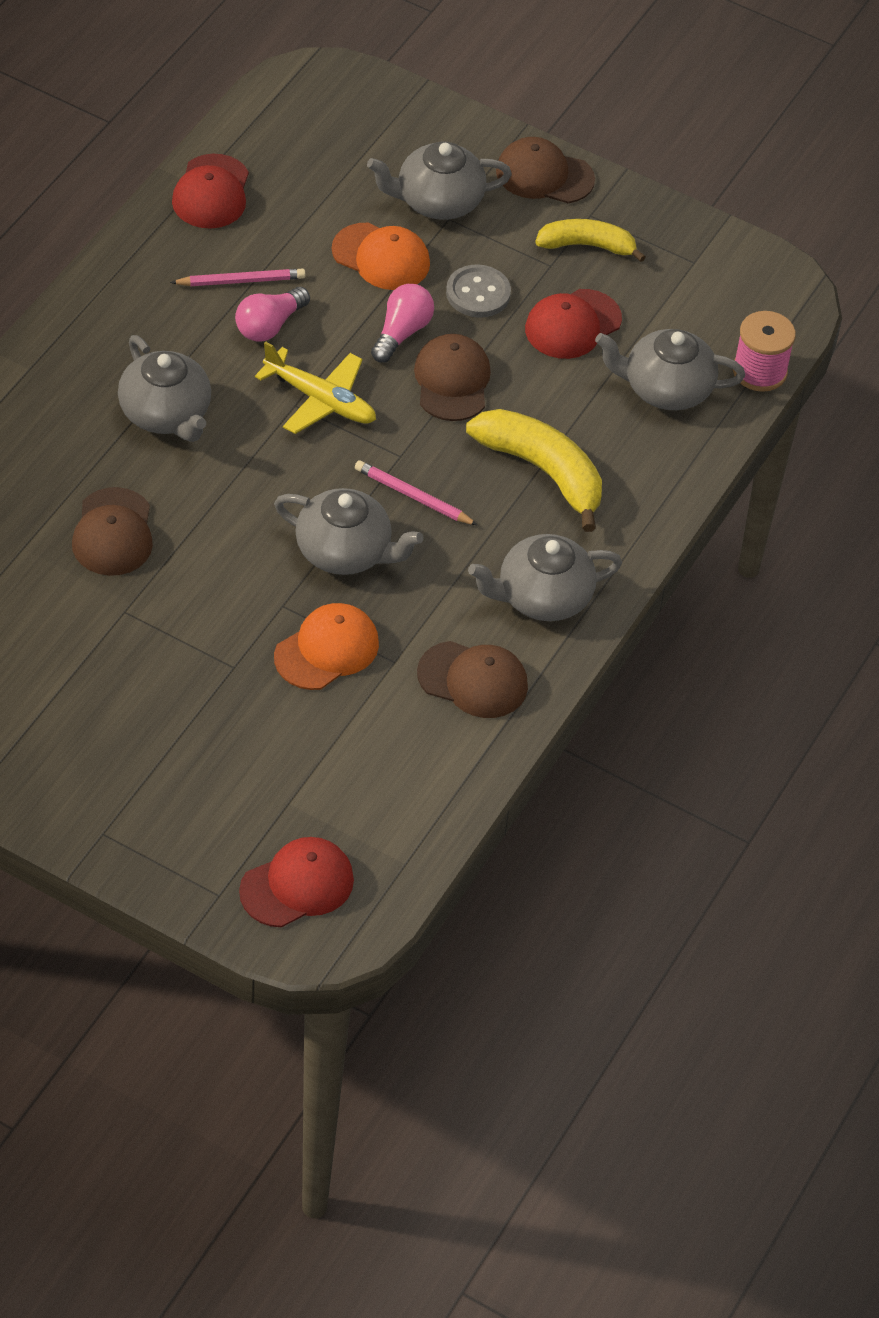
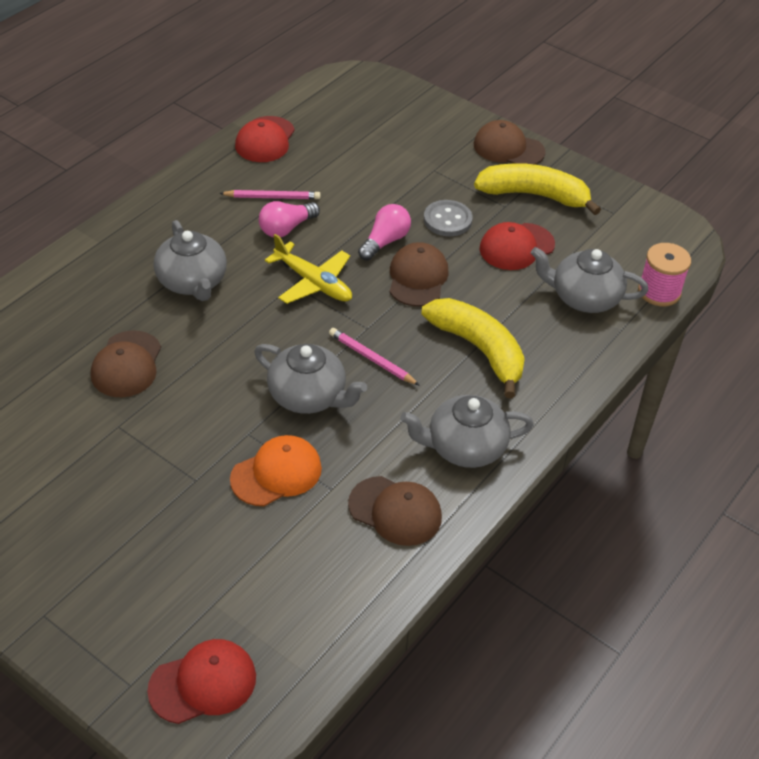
camera: 10 degrees right, 5 degrees down
(381, 257) = (379, 190): orange cap -> none
(438, 201) = (428, 158): grey teapot -> none
(587, 246) = (534, 195): yellow banana -> yellow banana, size x1.54

